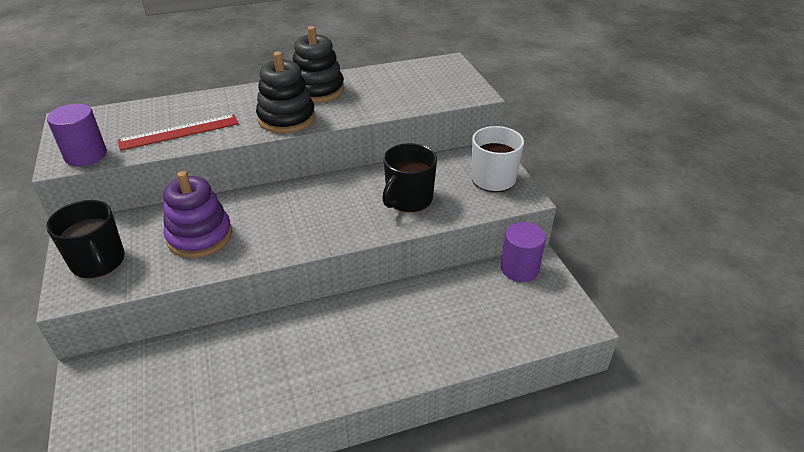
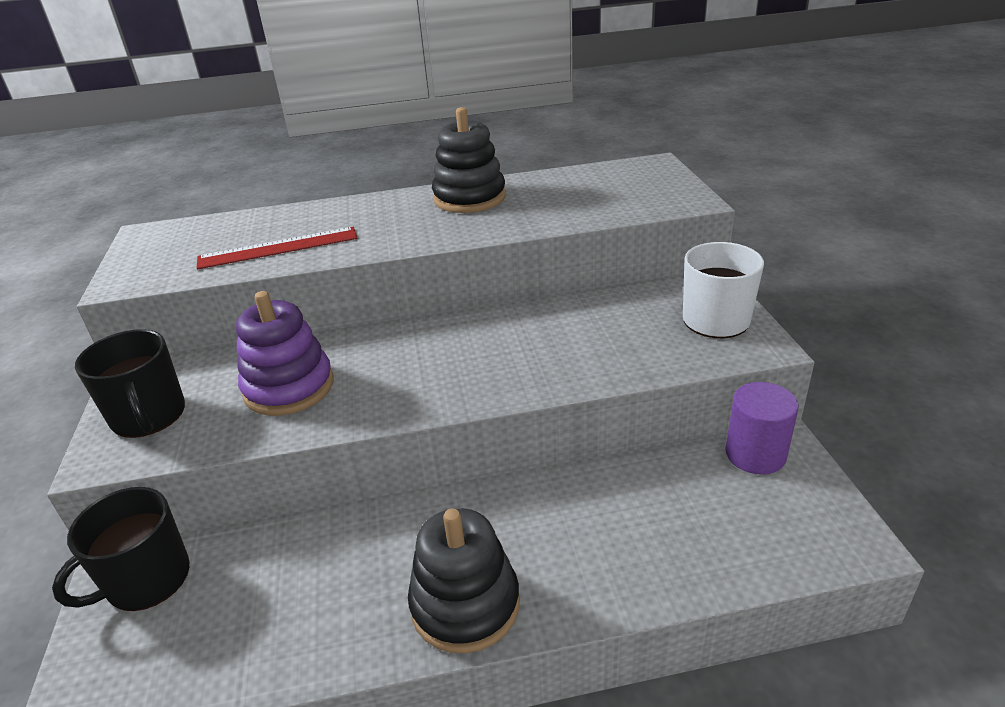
camera: 10 degrees right, 5 degrees down
(86, 155) = (153, 275): purple cylinder -> none
(286, 118) = (422, 232): black stacking toy -> black stacking toy (465, 604)
(408, 199) = (588, 345): black mug -> black mug (146, 579)

